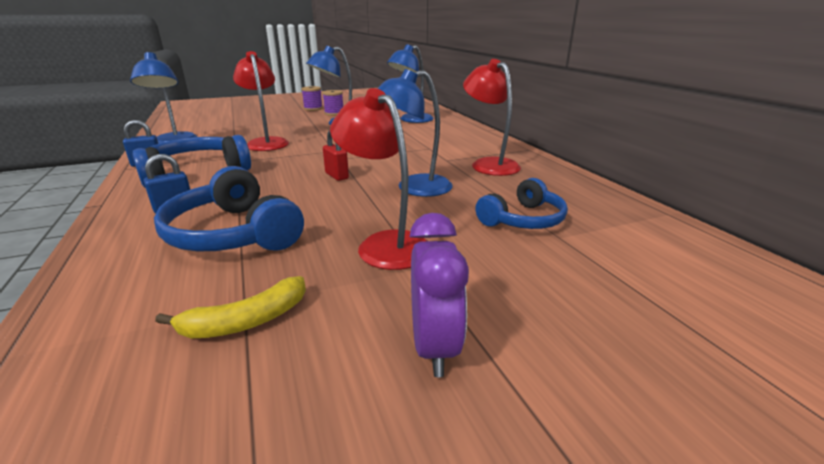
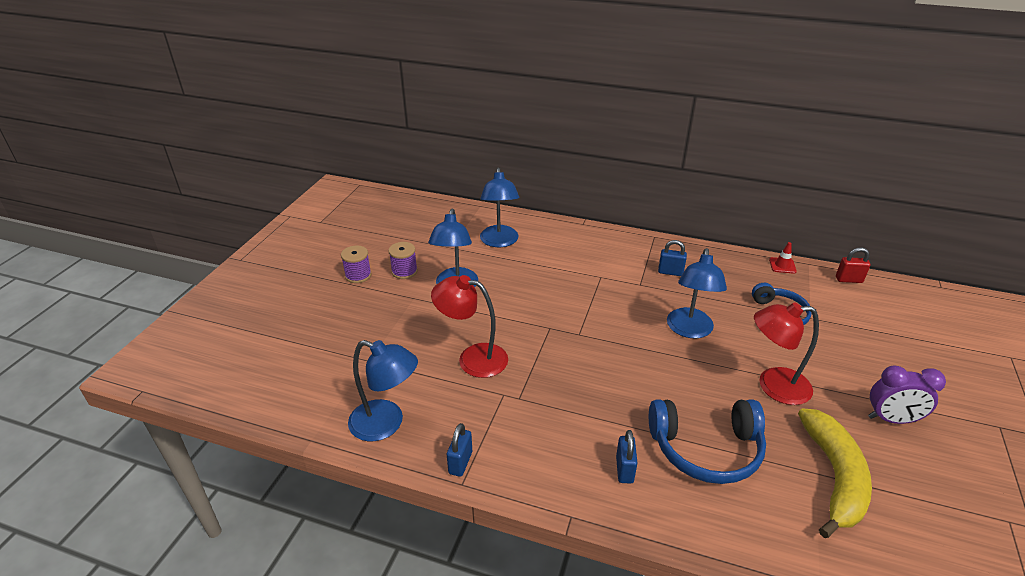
camera: 50 degrees left, 10 degrees up
(196, 172) = (531, 433): blue headphones -> none
(246, 321) = (834, 476): yellow banana -> yellow banana, size x1.73
(336, 176) = (625, 354): red padlock -> red padlock (848, 280)
(434, 346) = (891, 419): purple clock -> purple clock turned 150 degrees clockwise
(489, 164) = (670, 272): red lamp -> blue padlock
(624, 202) = (782, 265): none -> red traffic cone

